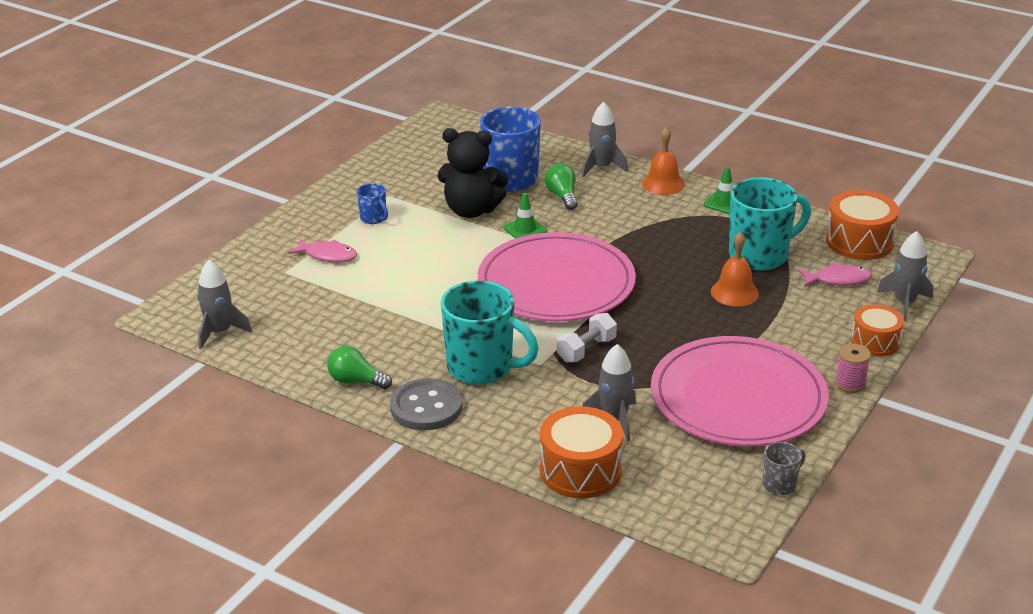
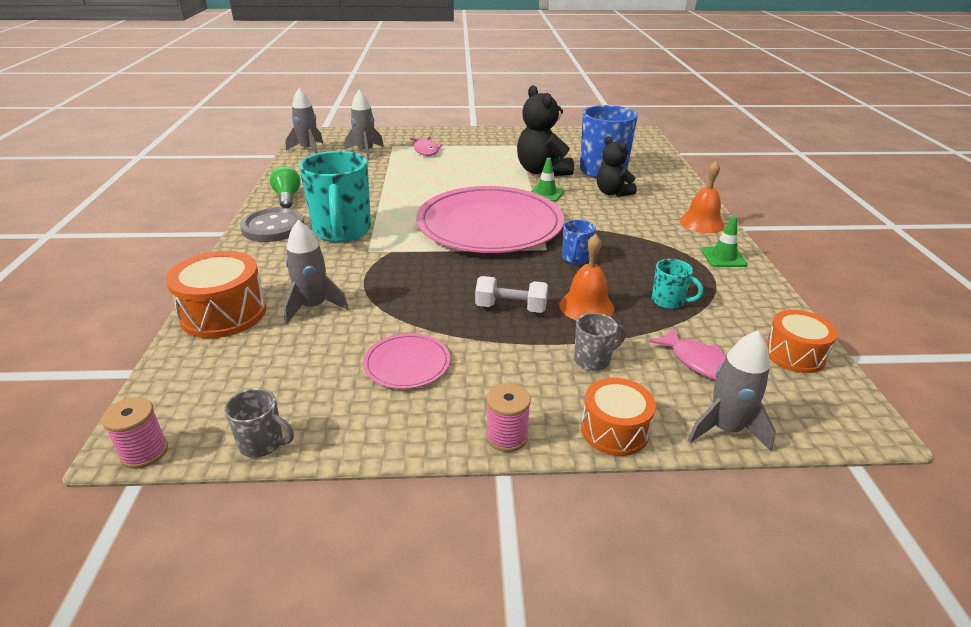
camera: 55 degrees right, 0 degrees up
(374, 218) = (487, 149): blue mug -> blue mug (576, 259)
(562, 196) = (612, 193): green light bulb -> black teddy bear
(586, 350) = (409, 263): white dumbbell -> white dumbbell (511, 308)
(601, 167) = (678, 194): grey rocket -> grey rocket (365, 151)
(738, 397) = (407, 363): pink plate -> pink plate, size x0.42
(748, 539) = (144, 452): none -> pink spool
(760, 256) = (668, 301): turquoise mug -> turquoise mug, size x0.46
(801, 318) = (593, 360): none -> grey mug
(859, 241) = (794, 354): orange drum -> orange drum, size x0.65

